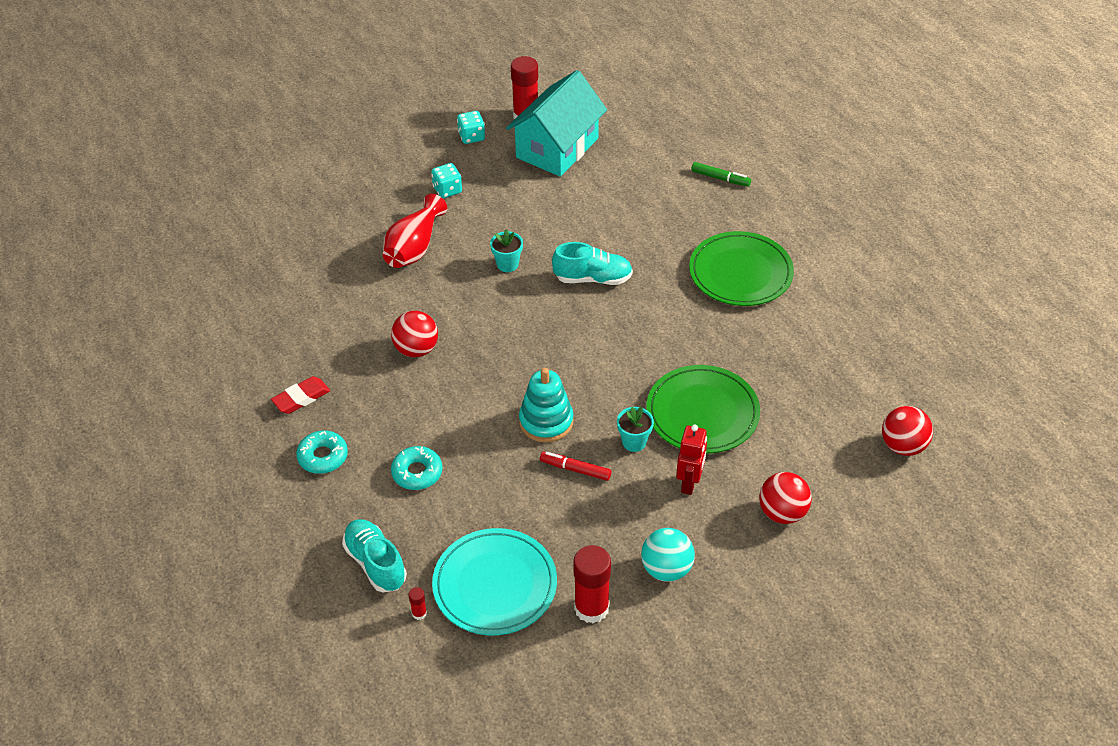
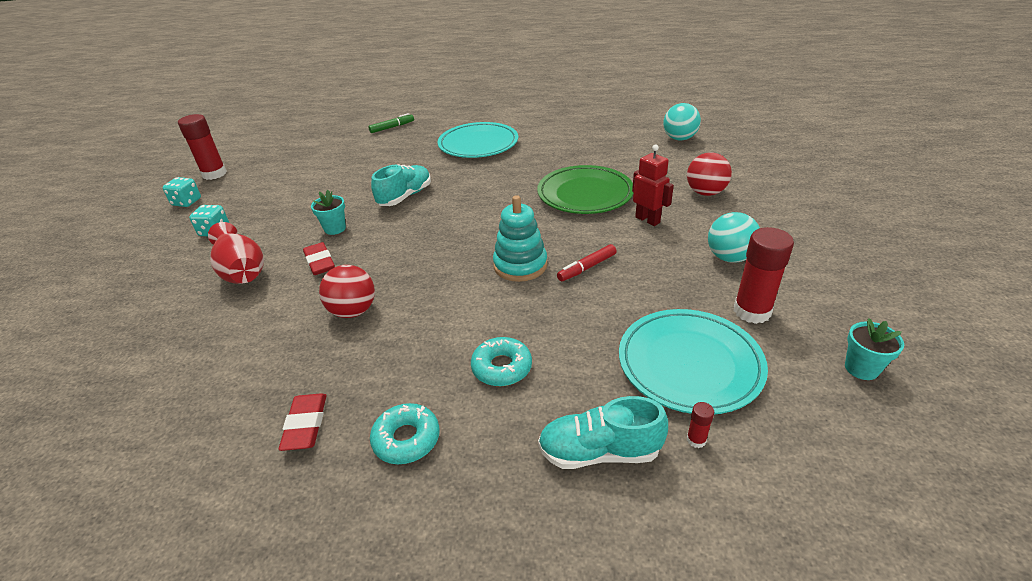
camera: 55 degrees left, 10 degrees down
(457, 288) = (320, 262): none -> red eraser
(557, 148) = (265, 172): turquoise house -> none
(634, 442) = (584, 230): turquoise flower pot -> turquoise flower pot (861, 368)
(740, 273) = (478, 144): green plate -> turquoise plate
(903, 446) = (679, 138): red ball -> turquoise ball

